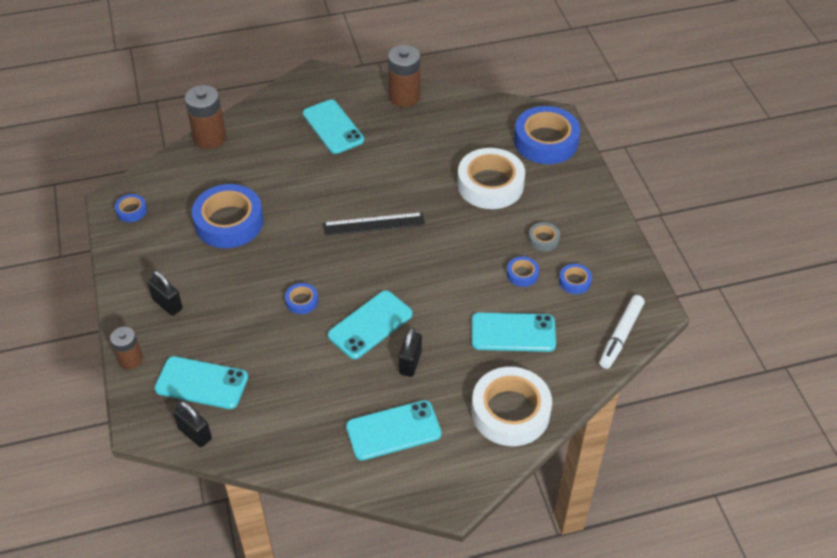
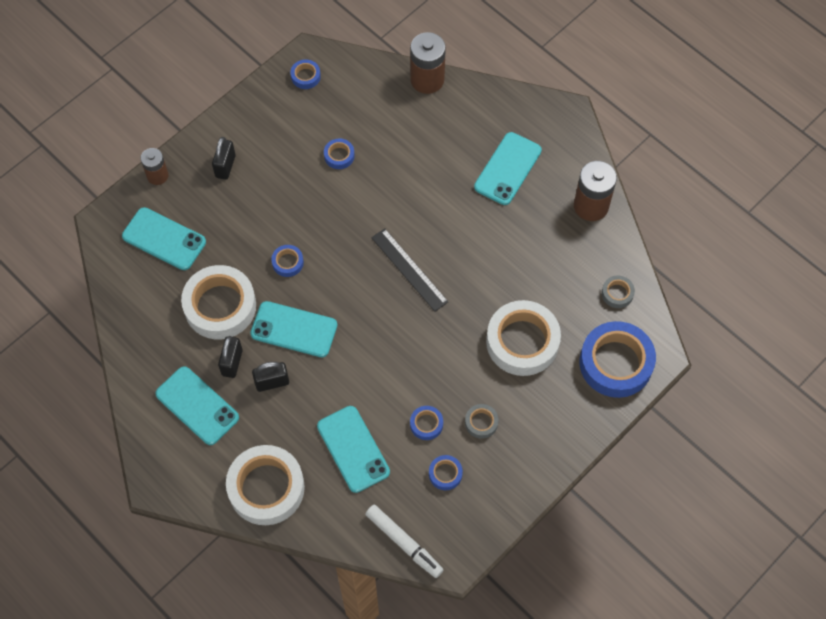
camera: 60 degrees right, 15 degrees up
(195, 434) = (116, 264): black padlock -> black padlock (232, 362)
(201, 383) = (164, 239): turquoise phone -> turquoise phone turned 45 degrees counterclockwise
(229, 222) = (339, 156): blue tape -> blue tape, size x0.44
(305, 369) = (220, 306): none -> white tape
(489, 115) = (617, 293): none -> grey tape
(620, 335) = (404, 543): white marker -> white marker turned 135 degrees counterclockwise

